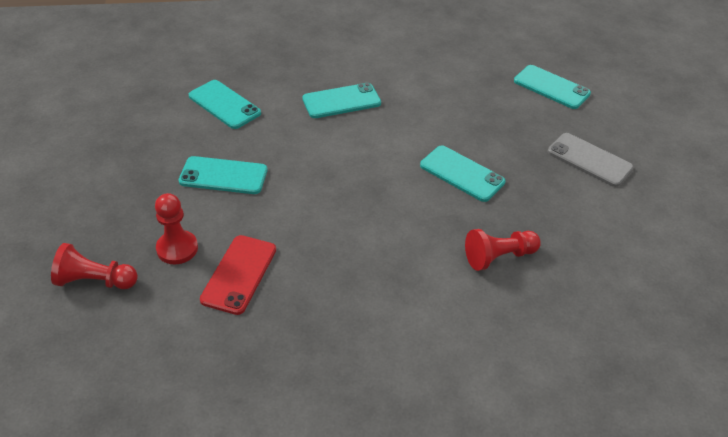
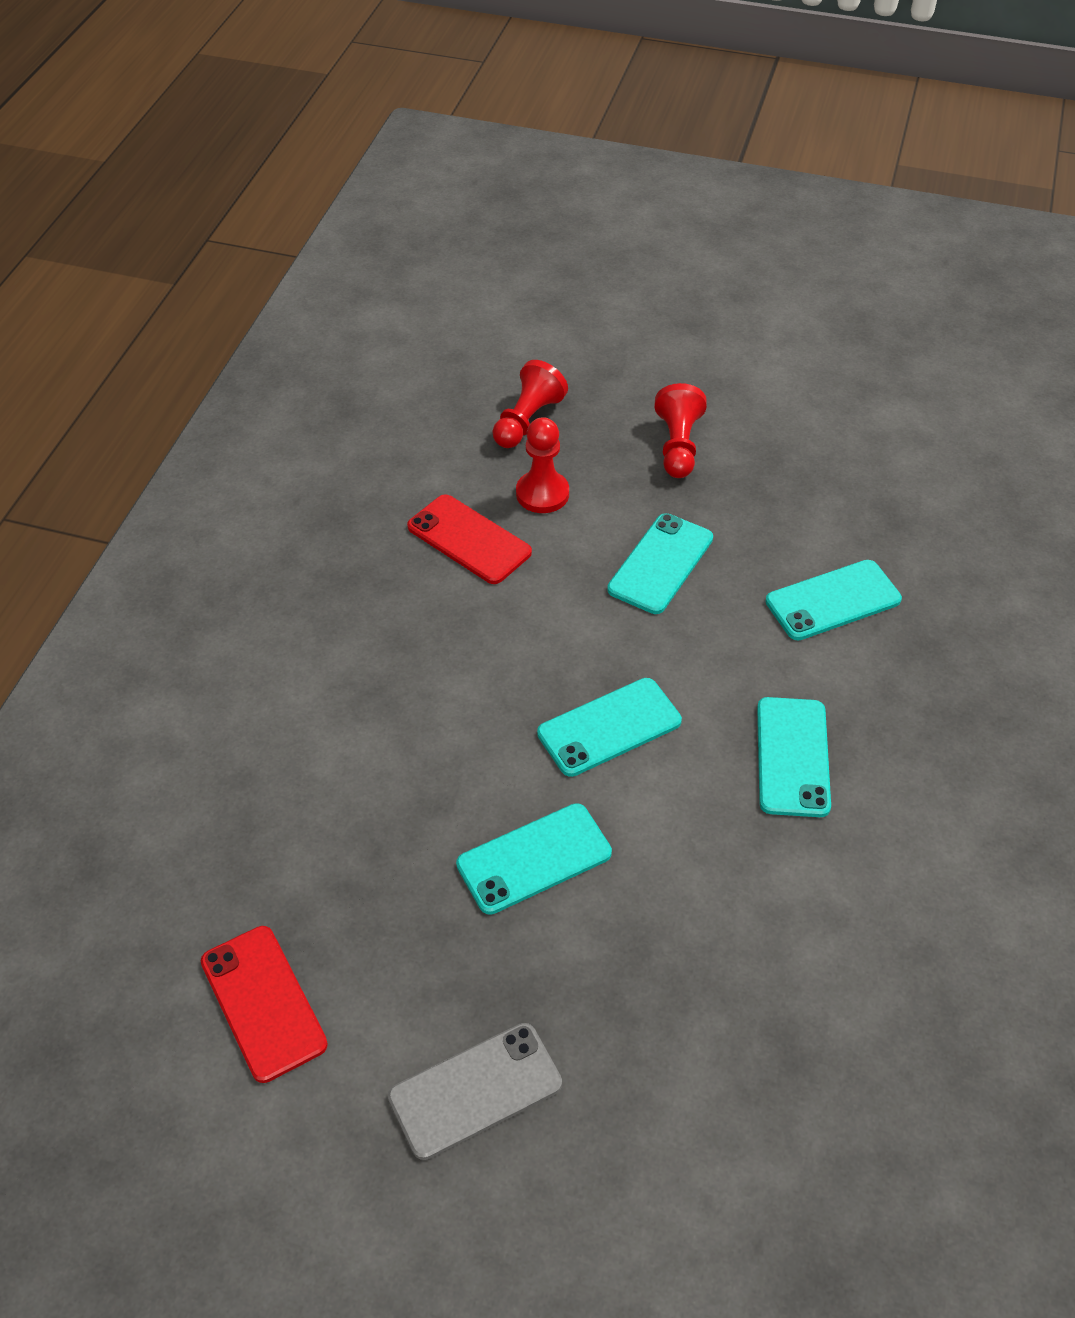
camera: 115 degrees right, 5 degrees up
(498, 257) = (340, 826): red pawn -> red pawn (678, 446)
(551, 87) = (720, 1153): turquoise phone -> turquoise phone (609, 727)
(617, 248) = (263, 1003): none -> red phone

